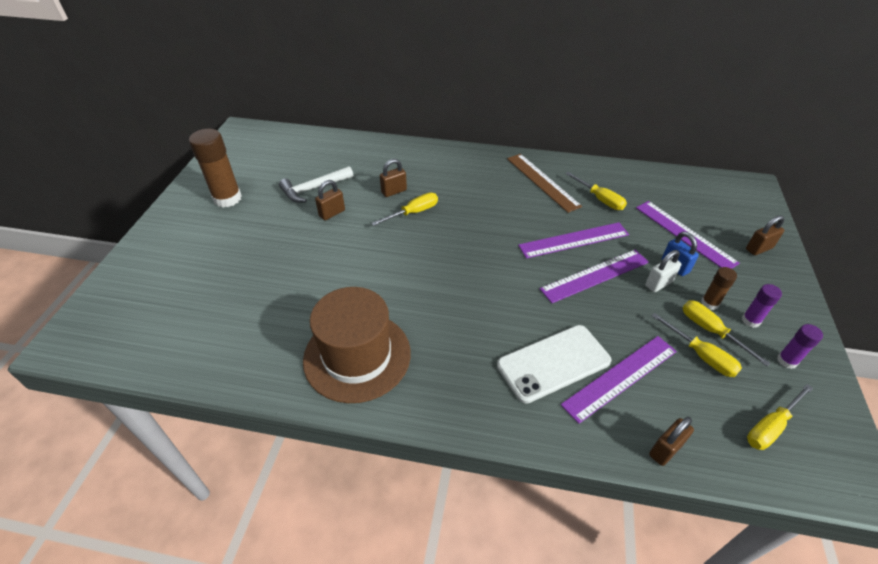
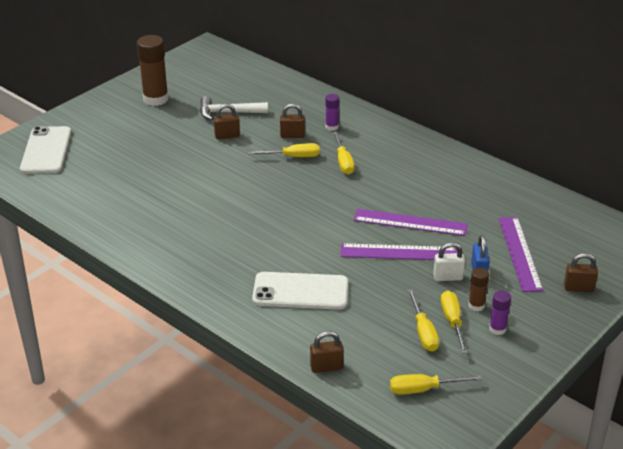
camera: 30 degrees right, 10 degrees down
(139, 303) = (46, 150): none -> white phone
(357, 356) = (164, 234): brown hat -> none
(542, 181) = (434, 170): brown ruler -> none
(600, 199) = (472, 201): yellow screwdriver -> yellow screwdriver (343, 162)
(620, 377) = (342, 319): purple ruler -> none
(787, 361) = (493, 363): purple glue stick -> purple glue stick (332, 127)

